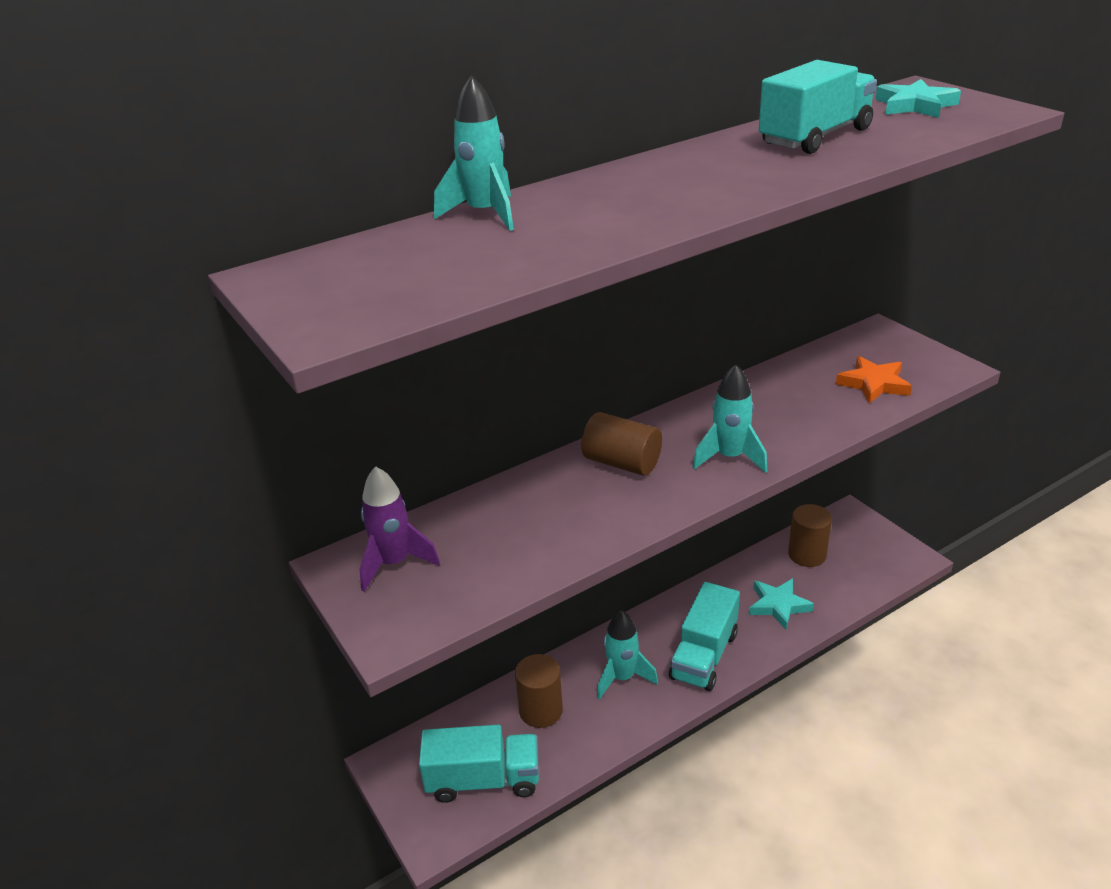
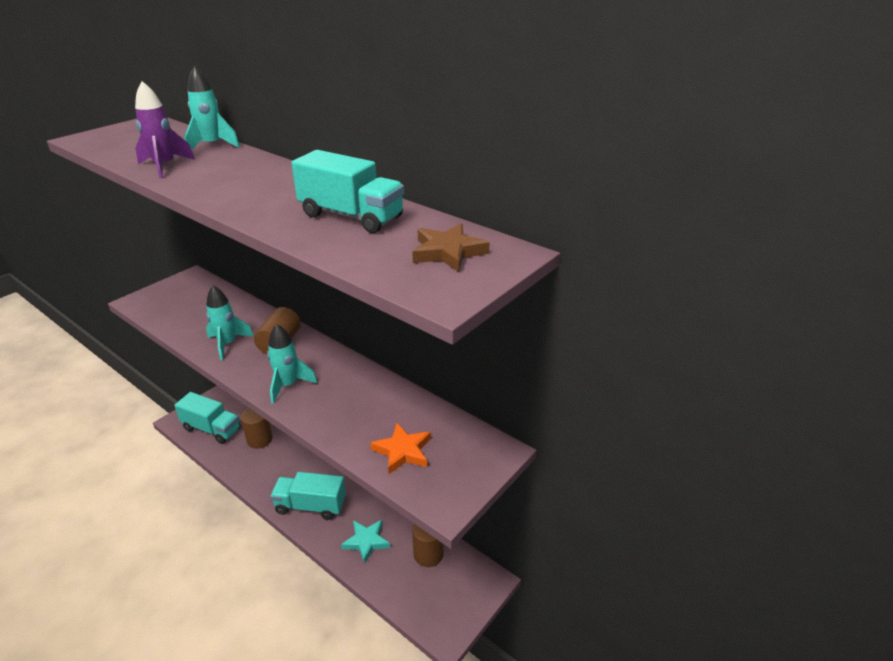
camera: 70 degrees right, 0 degrees up
(394, 563) = (190, 290): purple rocket -> purple rocket (165, 166)
(483, 780) = (212, 429): turquoise truck -> turquoise truck turned 45 degrees counterclockwise
(622, 677) = (287, 469): turquoise rocket -> turquoise rocket (228, 344)
(915, 105) = (448, 252): turquoise star -> brown star

